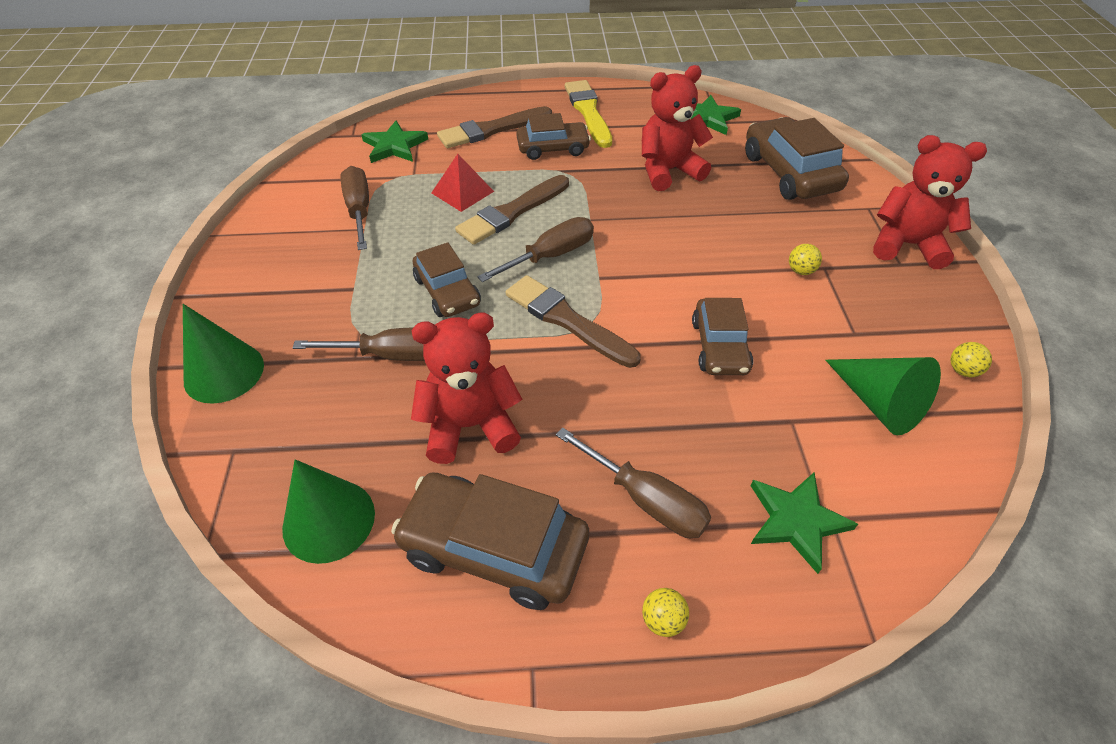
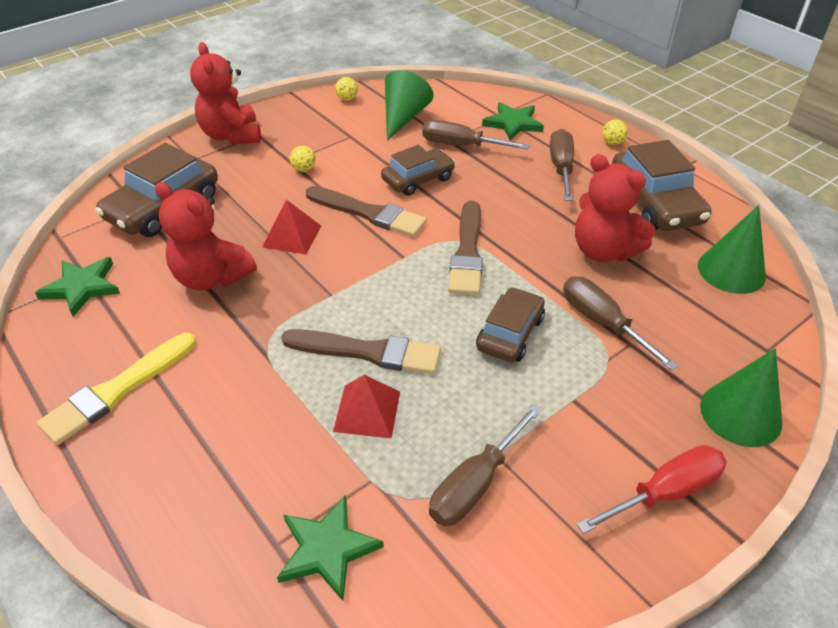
camera: 125 degrees left, 5 degrees down
(244, 284) = (665, 492): none -> red screwdriver
(491, 130) = (218, 463): brown brush -> brown brush (368, 213)
(550, 256) = (405, 295): brown screwdriver -> brown screwdriver (461, 146)
(553, 148) = (224, 381): brown car -> none
(688, 225) = (292, 236): none -> red pyramid

